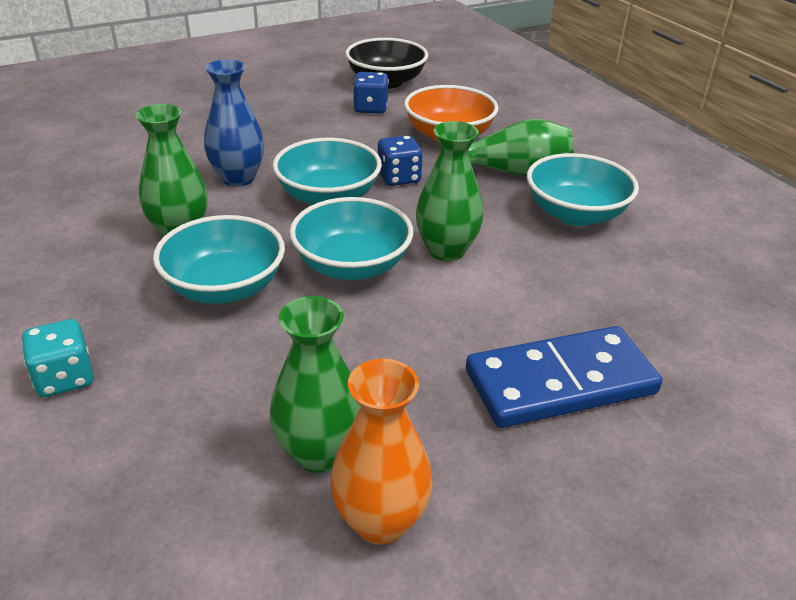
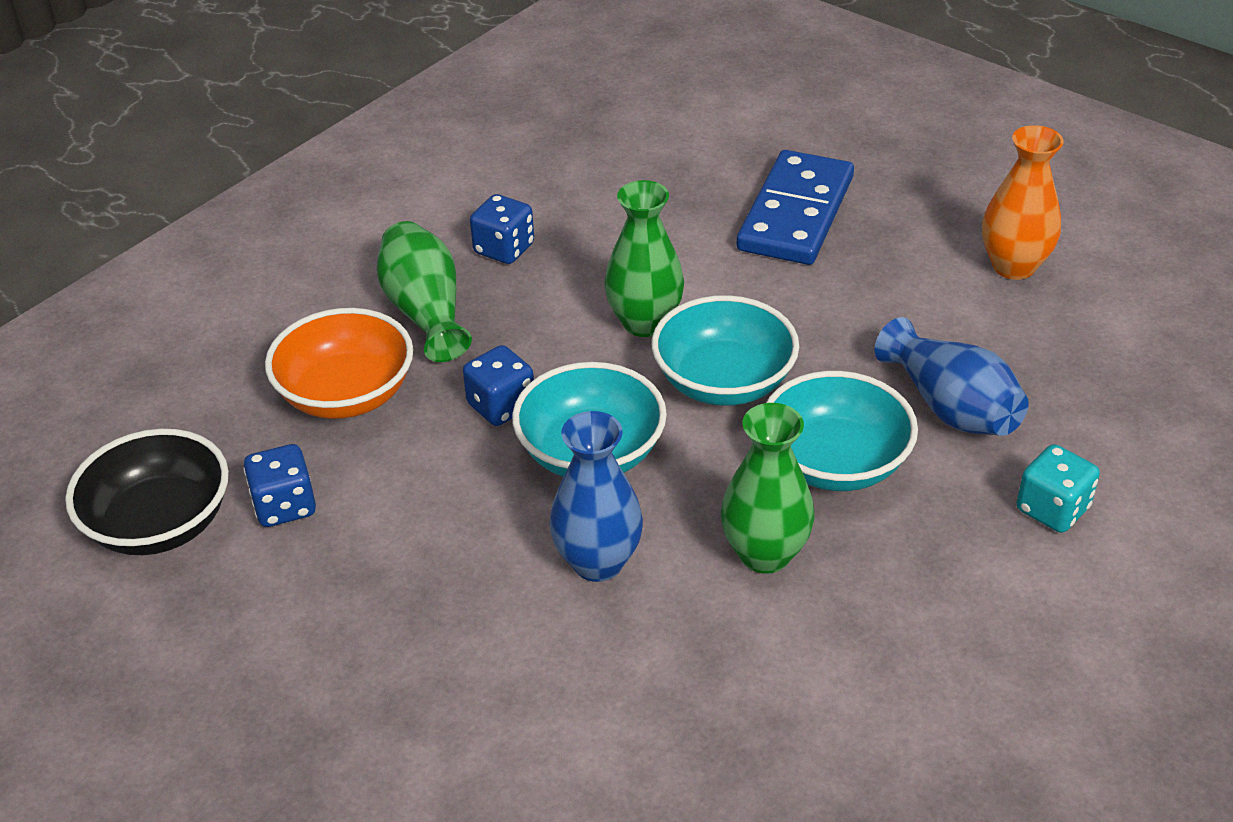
camera: 110 degrees left, 5 degrees up
(223, 371) = (950, 407): none -> blue vase
(319, 453) = (984, 315): green vase -> none
(560, 382) = (796, 214): blue domino -> blue domino turned 60 degrees clockwise
(575, 214) = (504, 249): turquoise bowl -> blue dice

